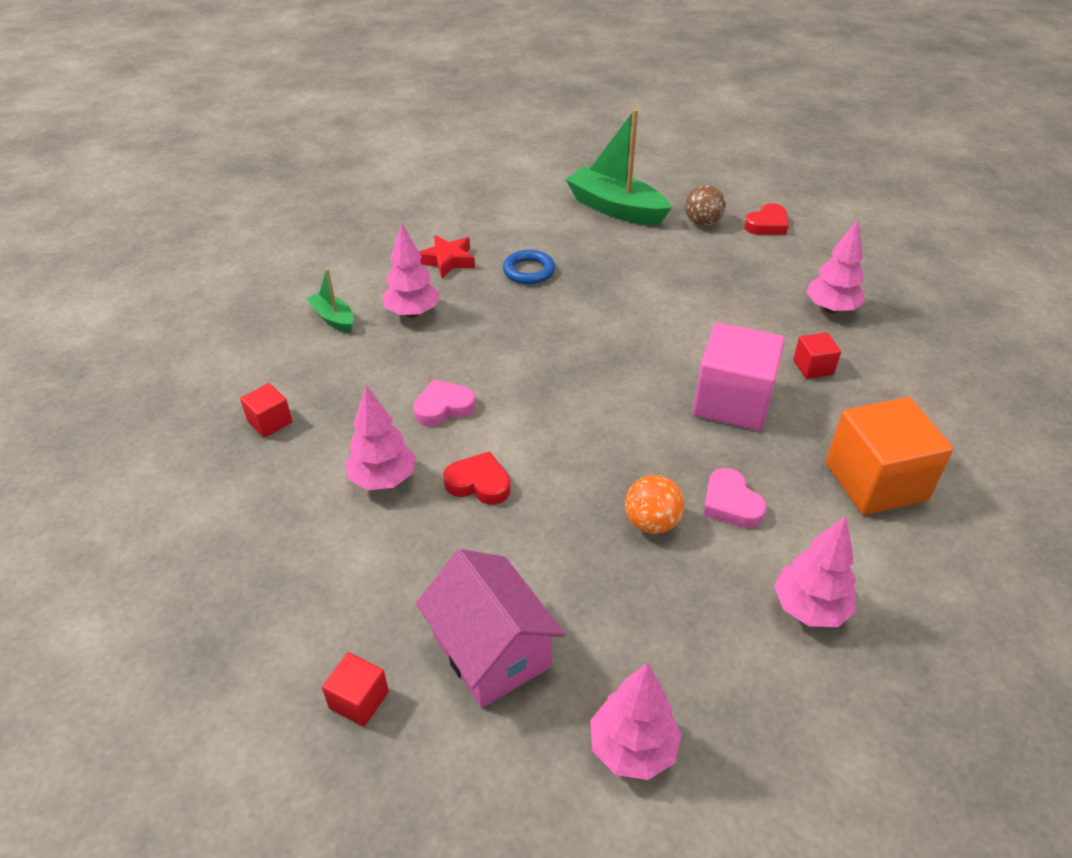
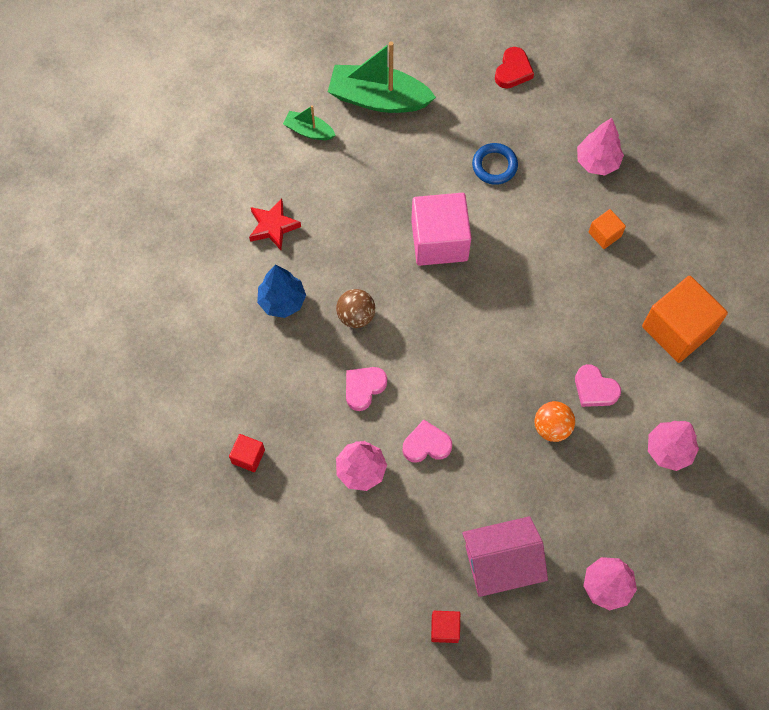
camera: 25 degrees left, 25 degrees up
(333, 318) = (223, 333): green boat -> green boat (309, 131)
(412, 313) = (282, 301): pink tree -> blue tree
(479, 483) = (426, 444): red heart -> pink heart
(491, 650) = (501, 563): pink house -> pink house turned 45 degrees counterclockwise
(529, 271) = (347, 212): blue ring -> blue ring (494, 166)
(702, 223) = (459, 90): brown ball -> brown ball (356, 315)
(732, 402) = (561, 295): pink cube -> pink cube (439, 240)
(813, 367) = (604, 234): red cube -> orange cube

